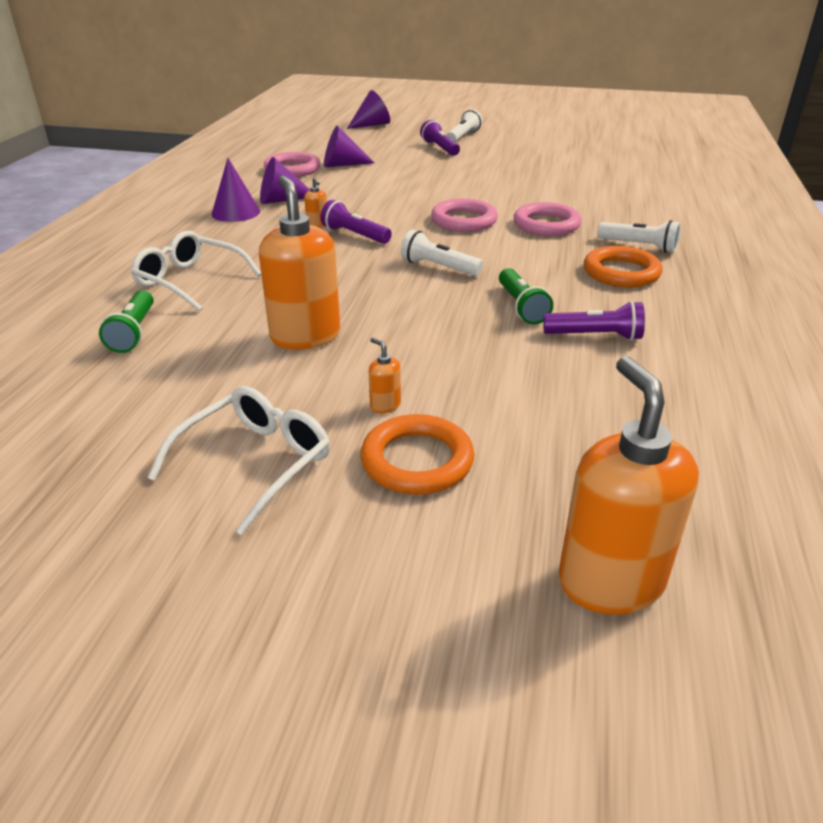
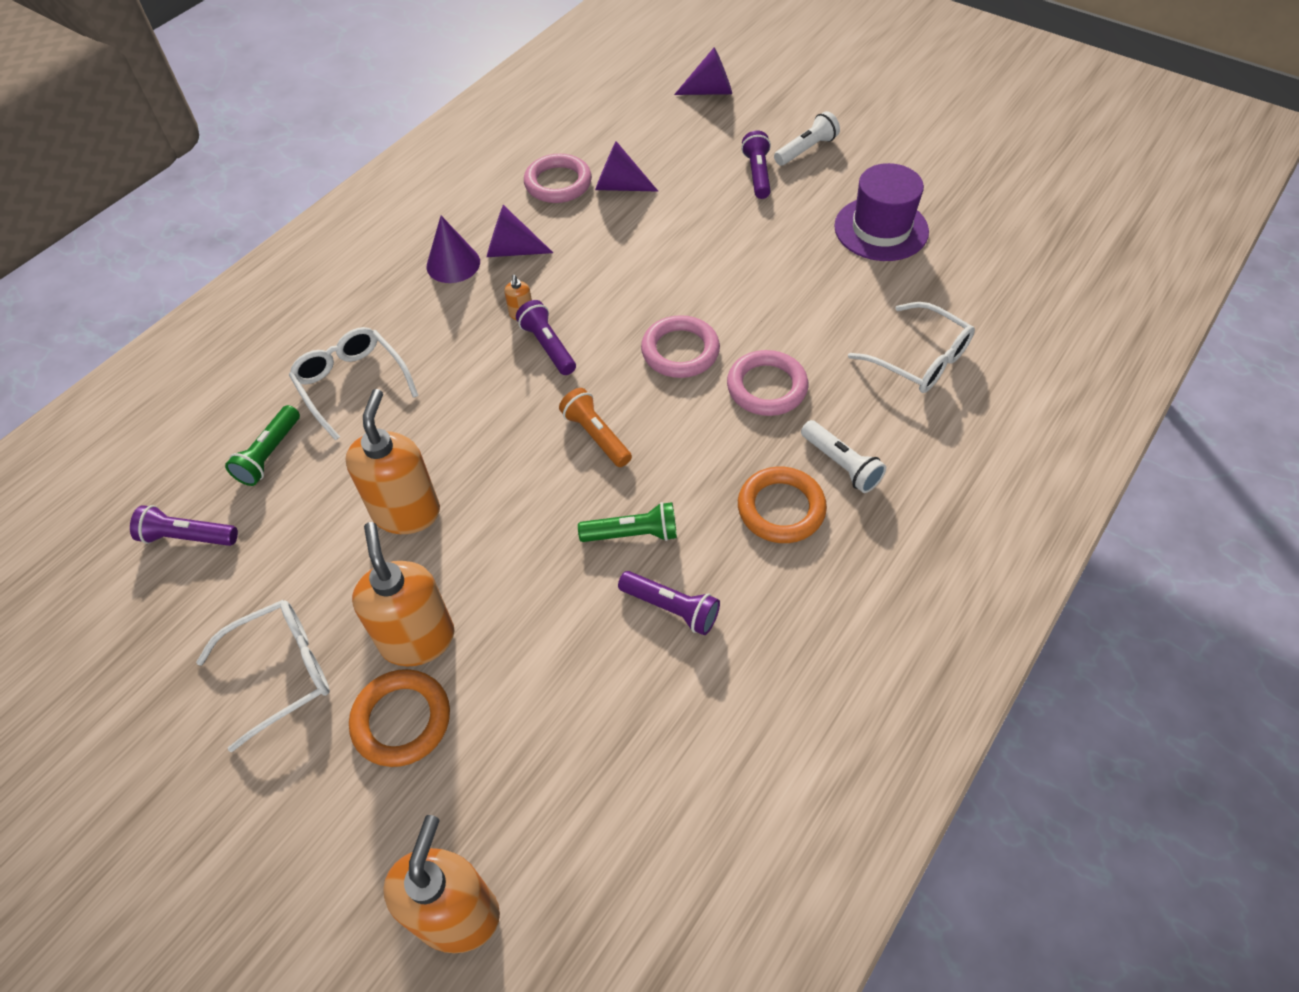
camera: 25 degrees right, 20 degrees up
(74, 399) = (188, 537): none -> purple flashlight
(385, 405) = (418, 639): orange soap dispenser -> orange soap dispenser, size x2.43
(438, 267) = (596, 436): white flashlight -> orange flashlight
(521, 306) = (633, 534): green flashlight -> green flashlight turned 105 degrees counterclockwise
(548, 156) = (881, 229): none -> purple hat
(636, 197) = (919, 359): none -> white glasses

